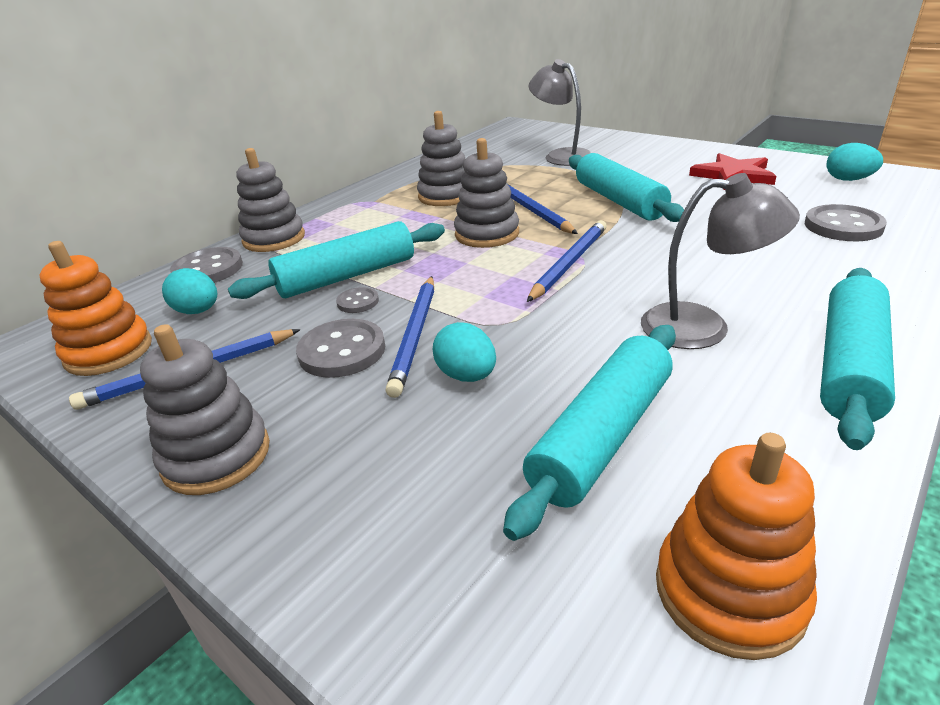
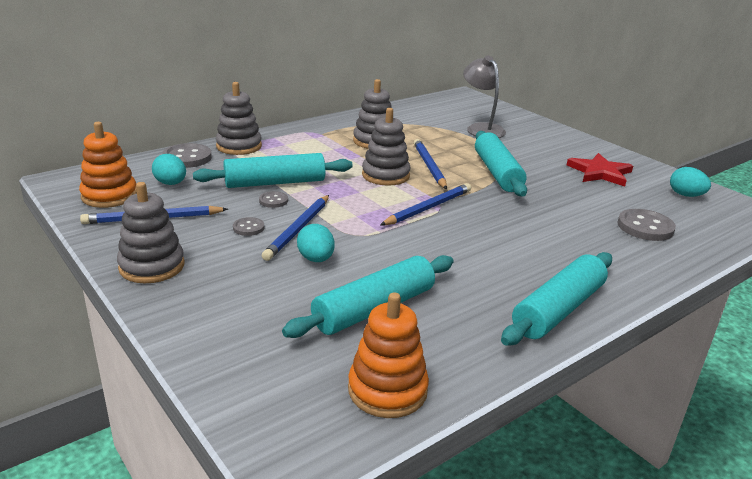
camera: 10 degrees right, 5 degrees down
(342, 351) = (248, 228): grey button -> grey button, size x0.54
(703, 327) = (485, 267): grey lamp -> none

